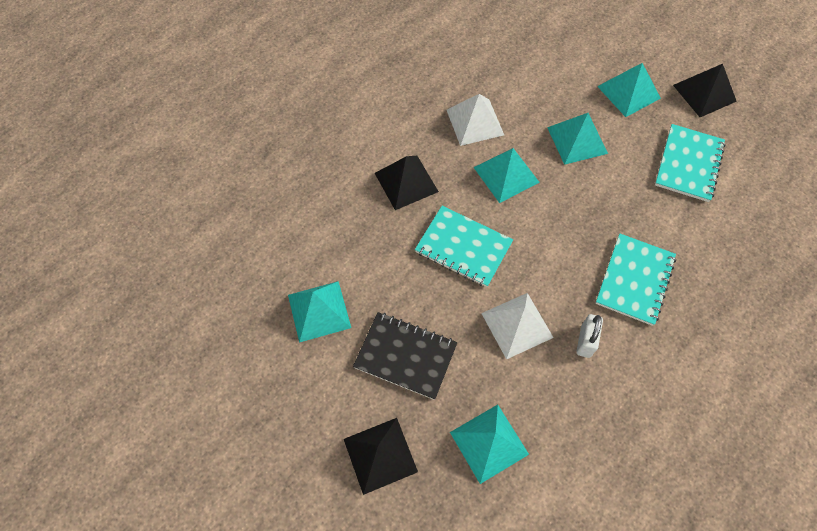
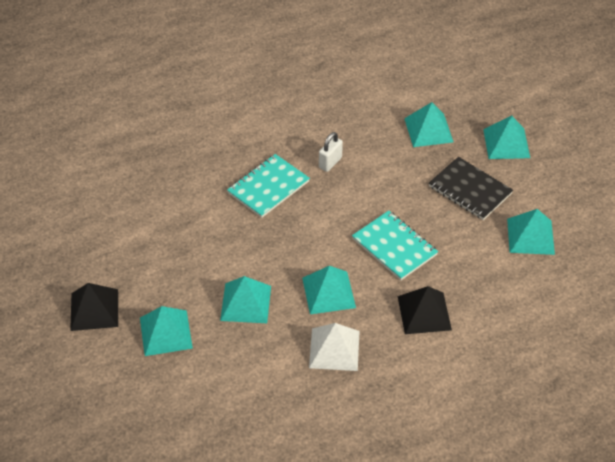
camera: 160 degrees left, 15 degrees down
(380, 455) = (506, 143): black pyramid -> turquoise pyramid
(517, 325) = (376, 185): white pyramid -> none
(688, 164) = (161, 254): turquoise notebook -> none

